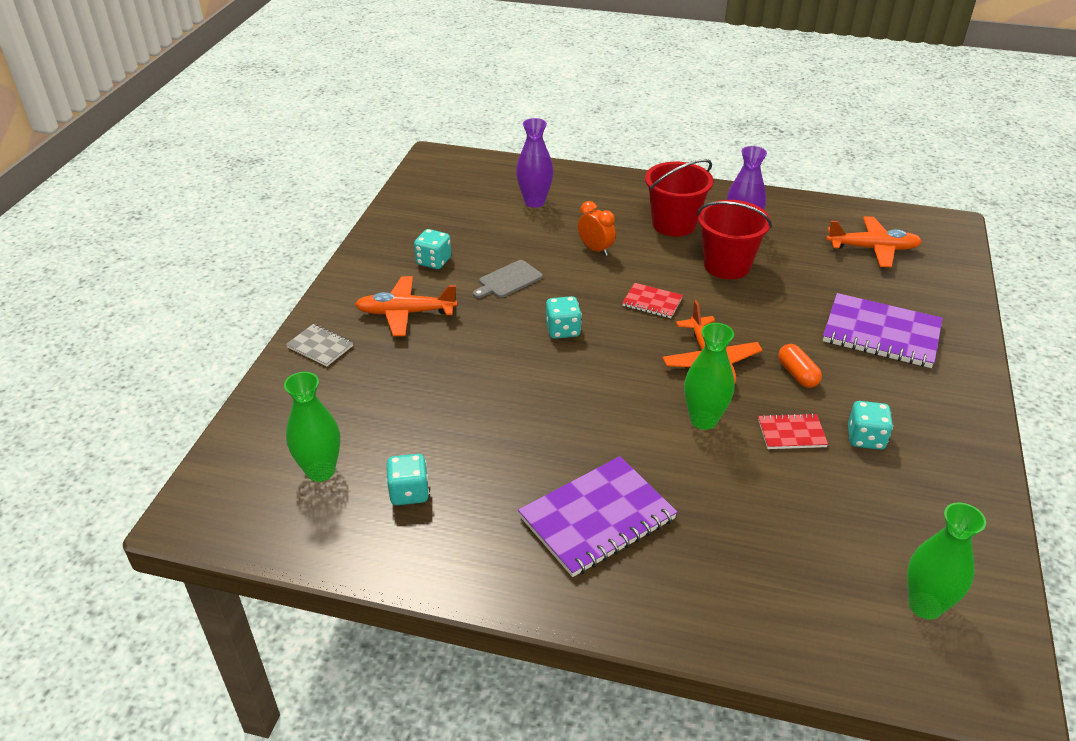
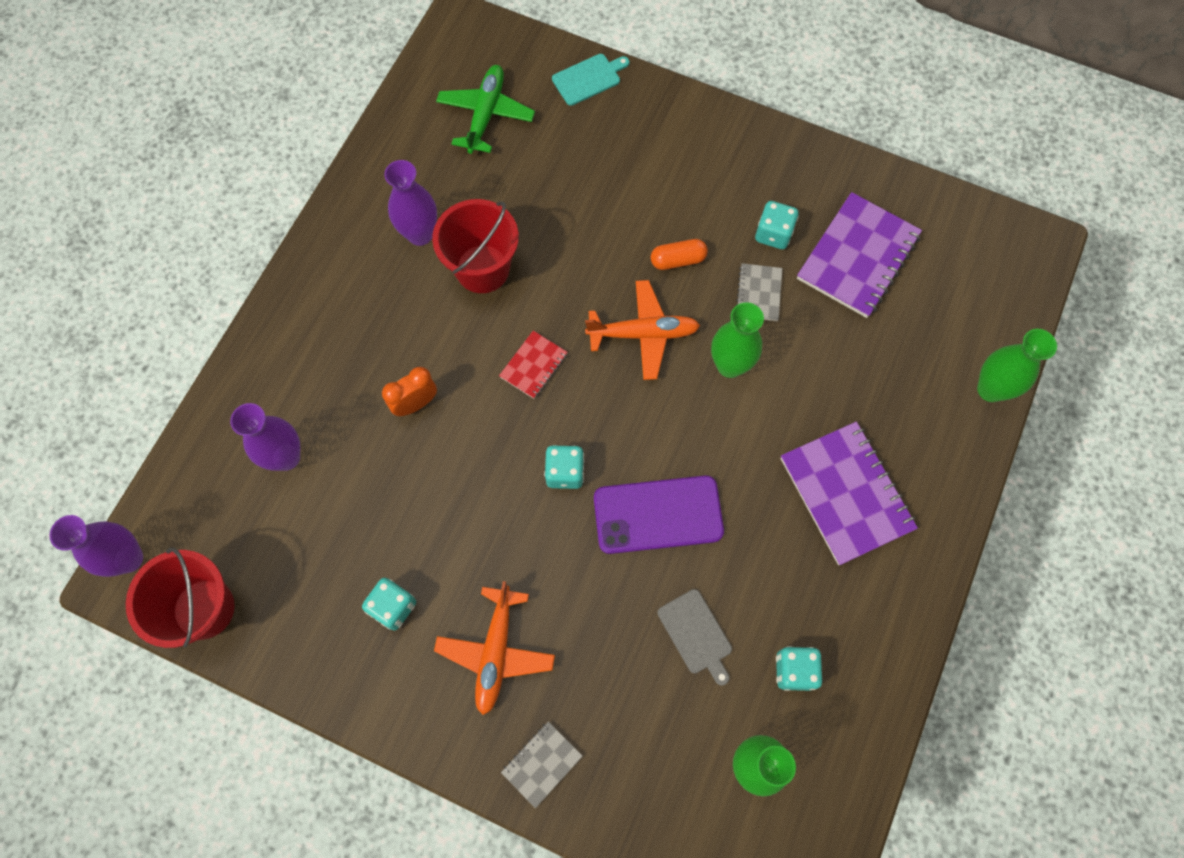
camera: 80 degrees left, 30 degrees up
(449, 157) = (129, 558): none -> purple vase
(508, 280) = (455, 518): grey cutting board -> grey cutting board (696, 634)
(540, 388) = (658, 514): none -> purple phone
(674, 224) = (384, 302): red bucket -> red bucket (204, 609)
(791, 433) = (758, 293): red notebook -> grey notebook
(873, 249) = (486, 114): orange plane -> green plane
(881, 333) = (630, 163): purple notebook -> purple notebook (857, 257)
(925, 605) = (959, 263): green vase -> green vase (990, 389)
(953, 299) = (588, 78): none -> turquoise cutting board

